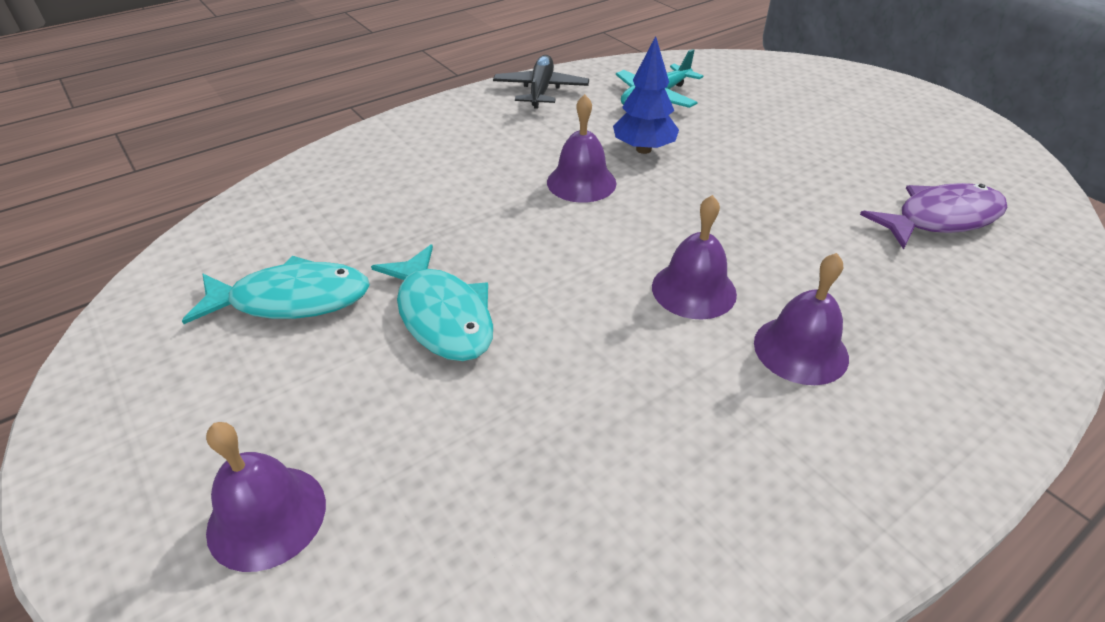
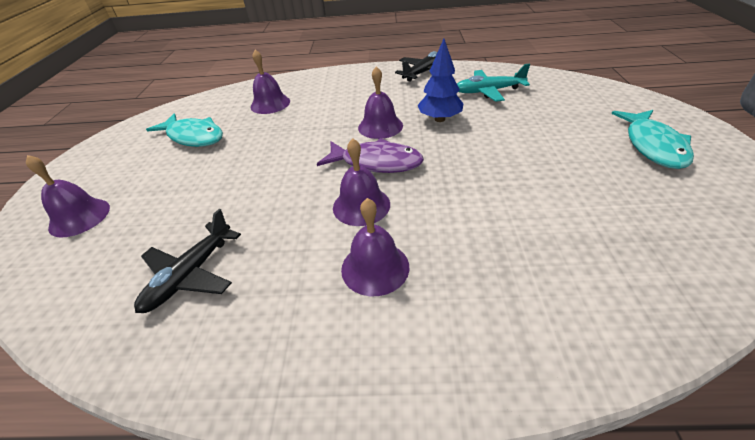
camera: 40 degrees right, 0 degrees up
(360, 202) = (270, 104): none -> purple bell
(442, 315) = (234, 167): turquoise fish -> turquoise fish (653, 146)
(601, 480) = (190, 275): none -> black plane
(940, 219) = (603, 234): purple fish -> purple fish (376, 162)

